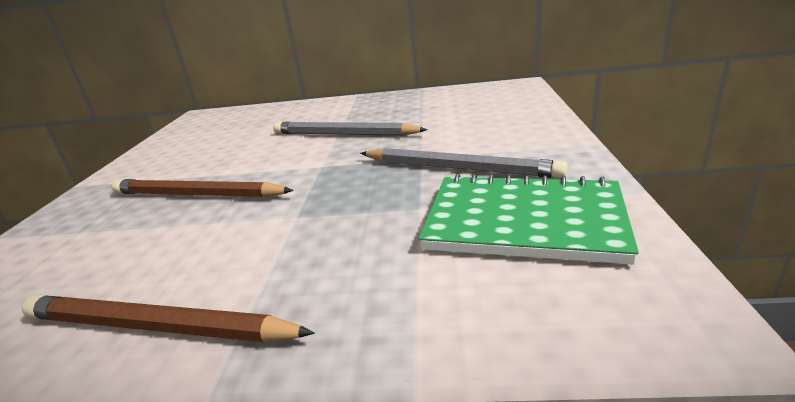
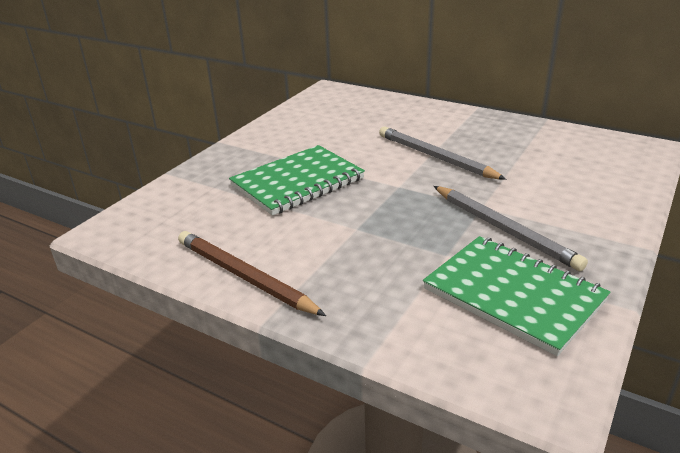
camera: 25 degrees right, 5 degrees up
(197, 195) = (297, 182): brown pencil -> green notebook

